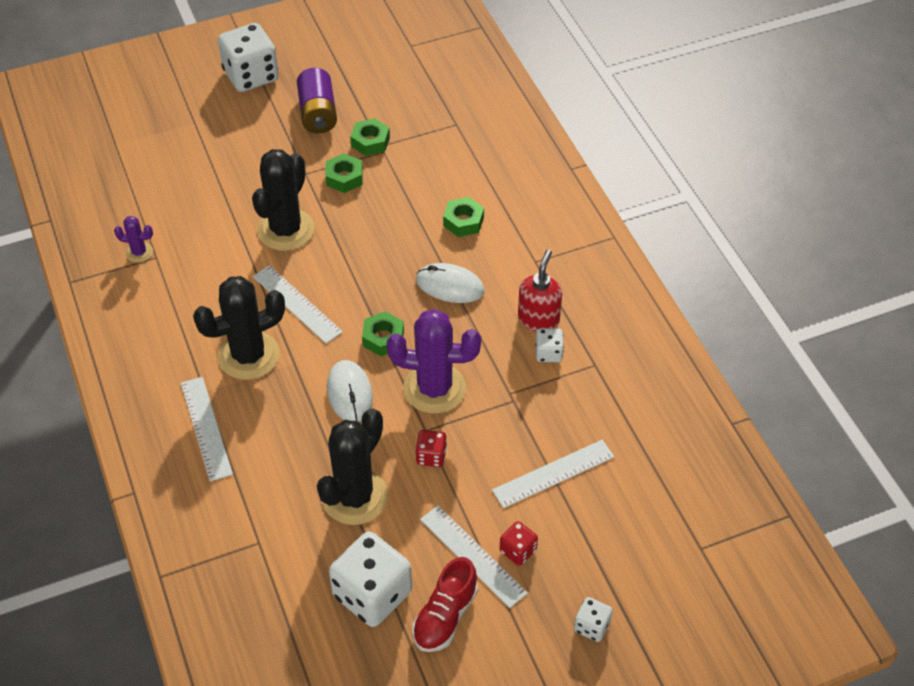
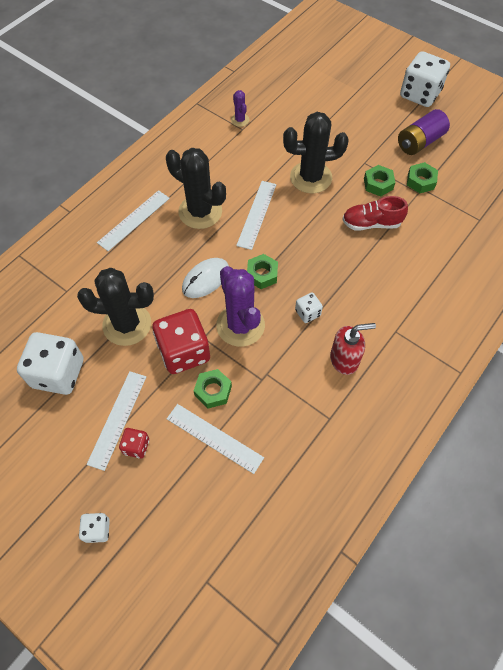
camera: 60 degrees right, 10 degrees up
(431, 456) = (184, 352): red dice -> red dice, size x2.08
(445, 616) = (61, 426): red shoe -> red shoe (371, 223)
(450, 286) = (333, 290): white mouse -> none
(463, 221) = (396, 269): green nut -> green nut (213, 391)
(548, 353) = (318, 381): white dice -> white dice (307, 313)

